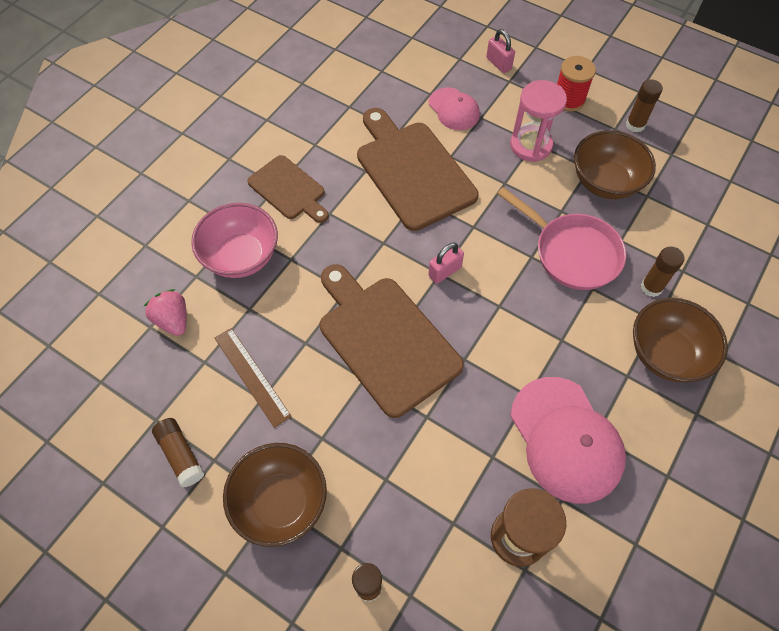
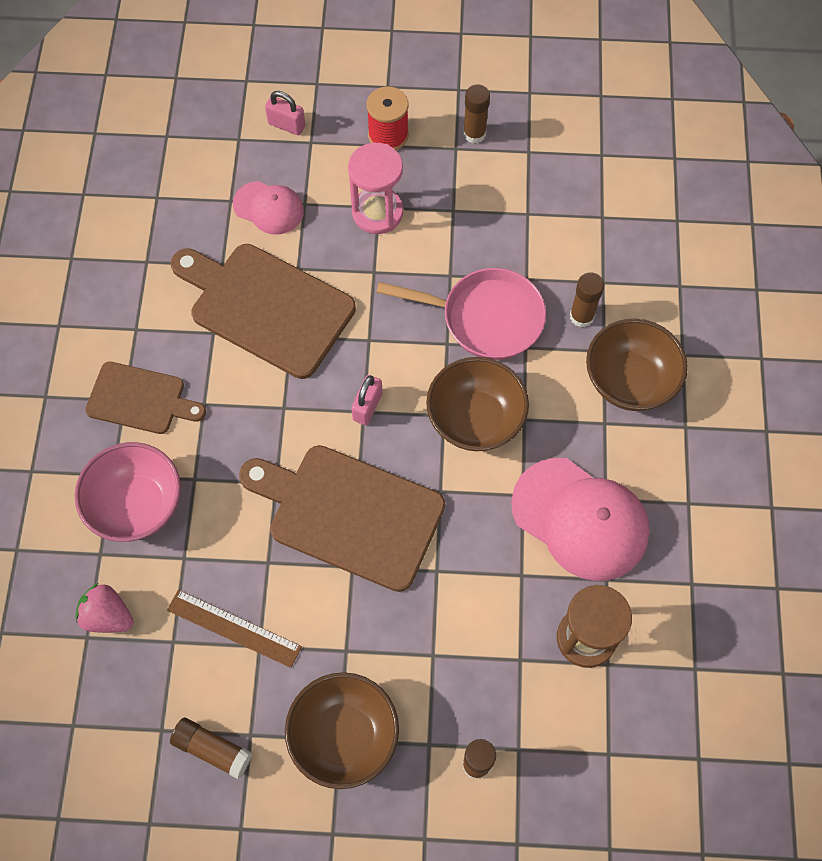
camera: 30 degrees left, 5 degrees up
(605, 182) = (478, 219): brown bowl -> brown bowl (475, 419)

